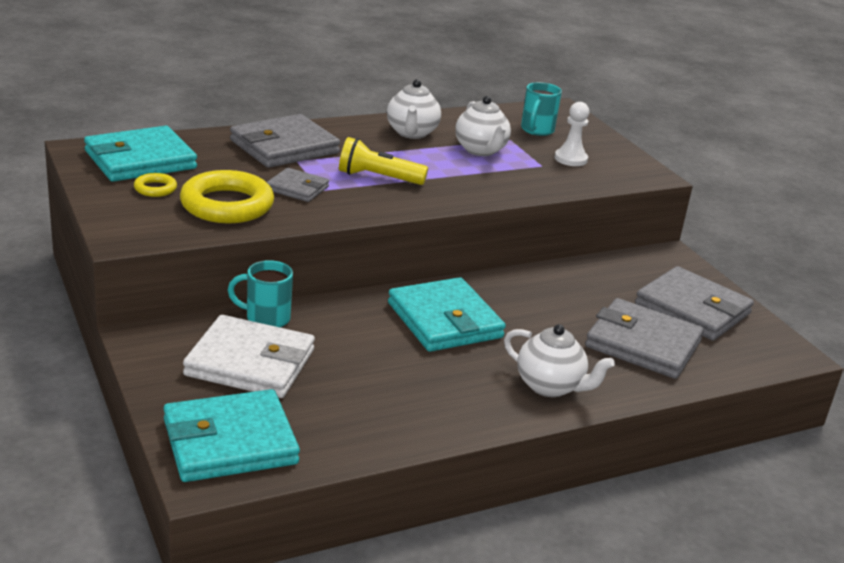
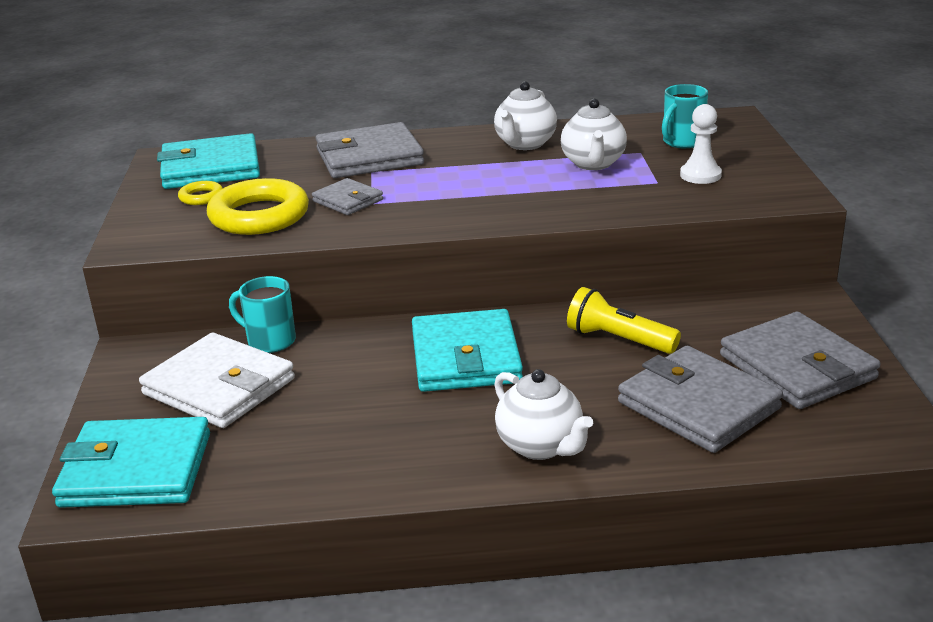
camera: 25 degrees right, 0 degrees up
(378, 178) = (446, 191): yellow flashlight -> yellow flashlight (618, 339)

